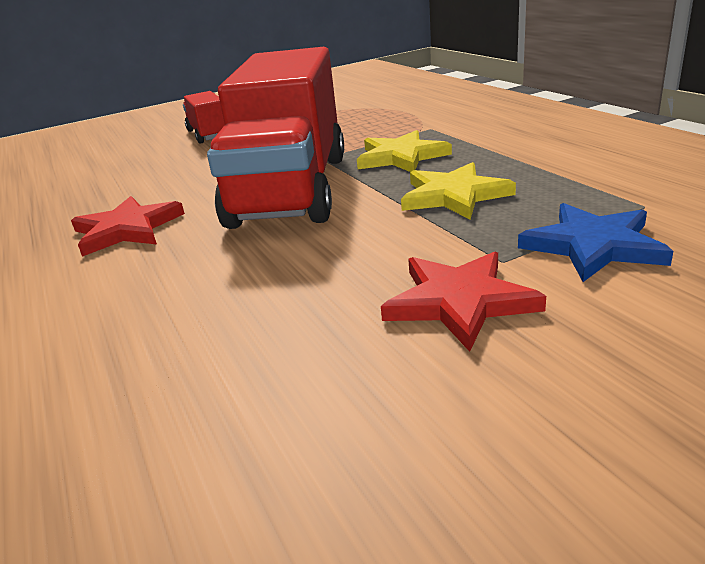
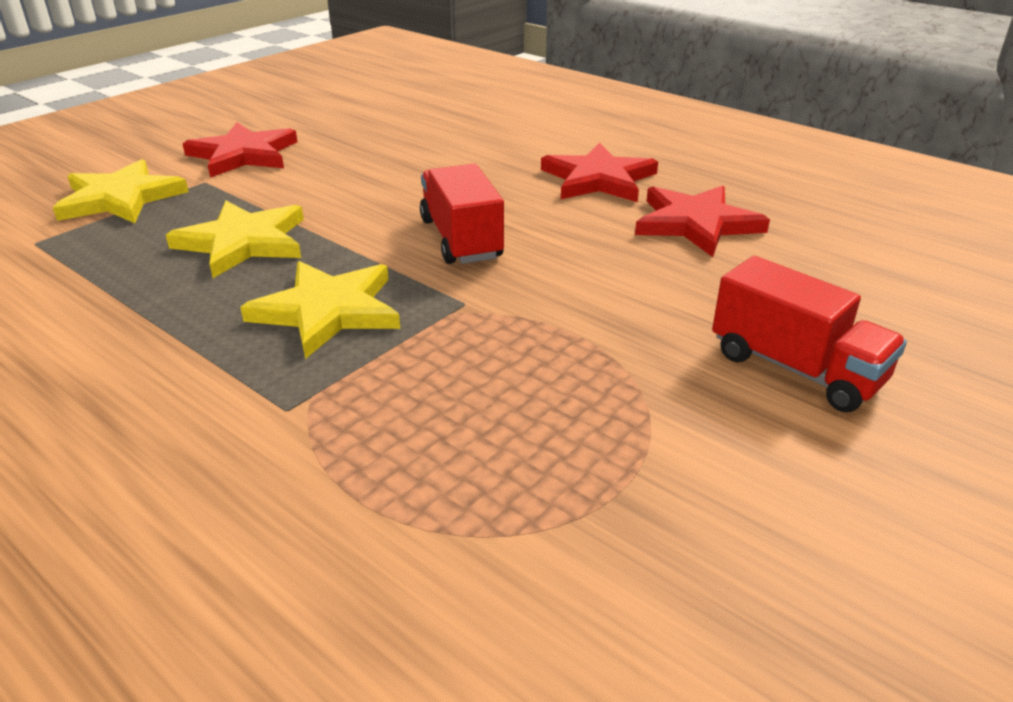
camera: 155 degrees right, 5 degrees up
(129, 190) = (696, 224): none -> red star
(291, 189) = (461, 239): red truck -> red truck, size x0.45
(593, 246) = (121, 198): blue star -> yellow star

